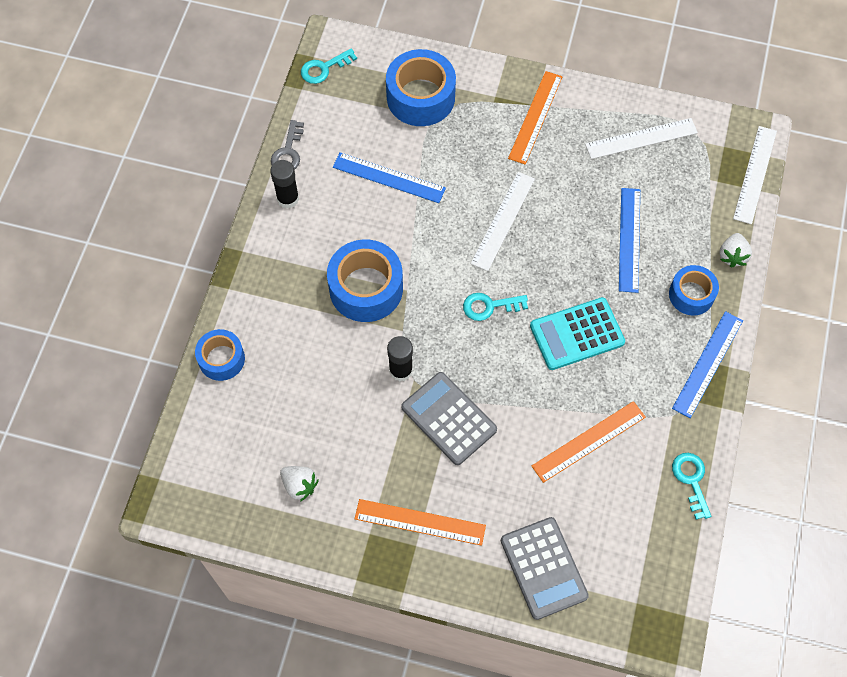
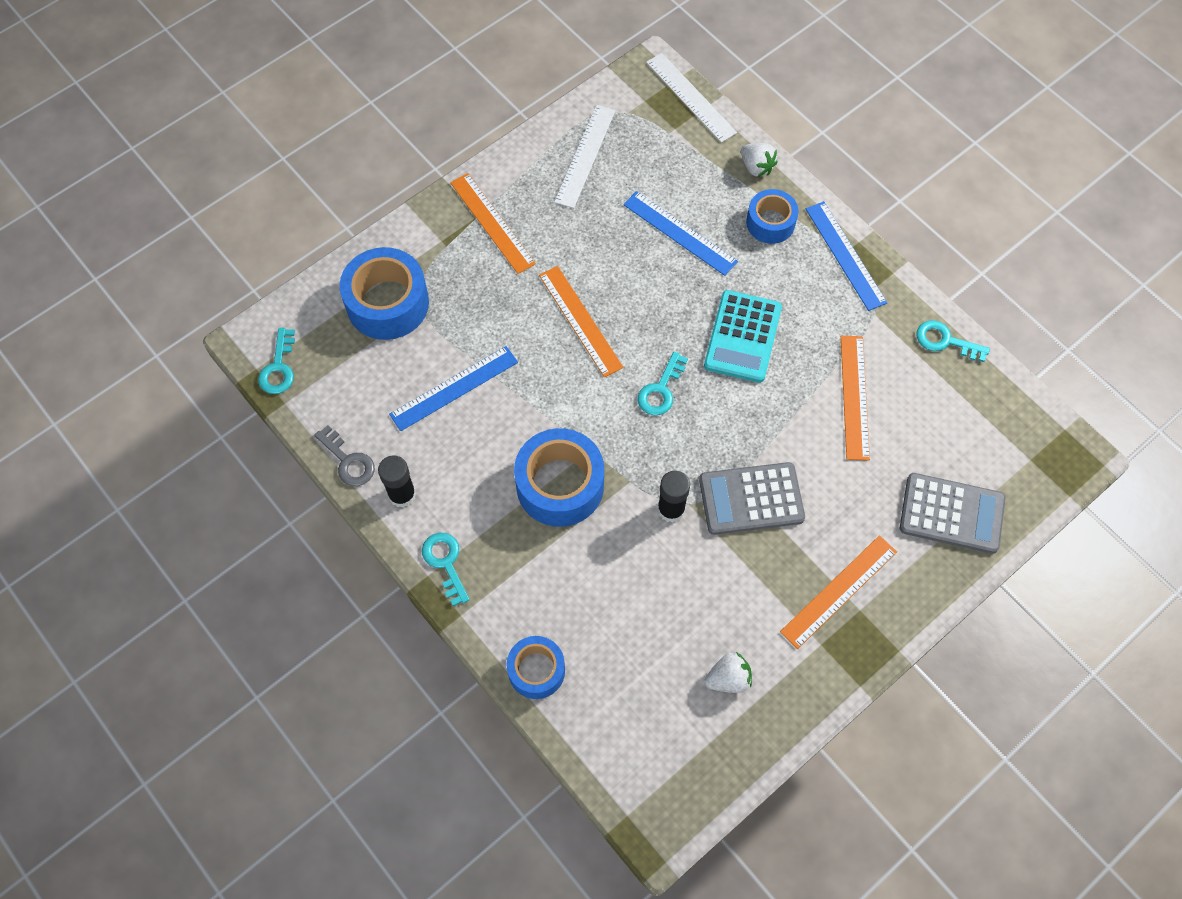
camera: 55 degrees left, 0 degrees up
(258, 255) = (445, 562): none -> turquoise key
(503, 220) = (580, 321): white ruler -> orange ruler

